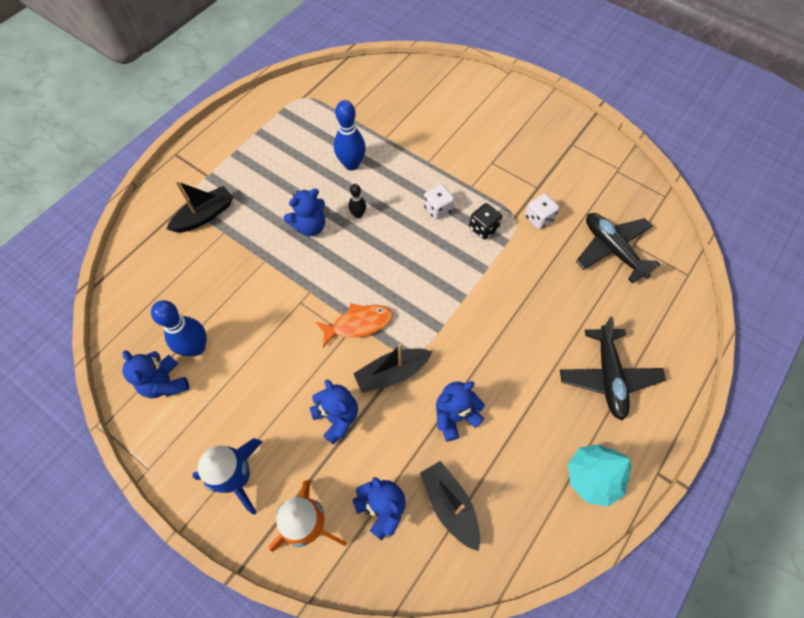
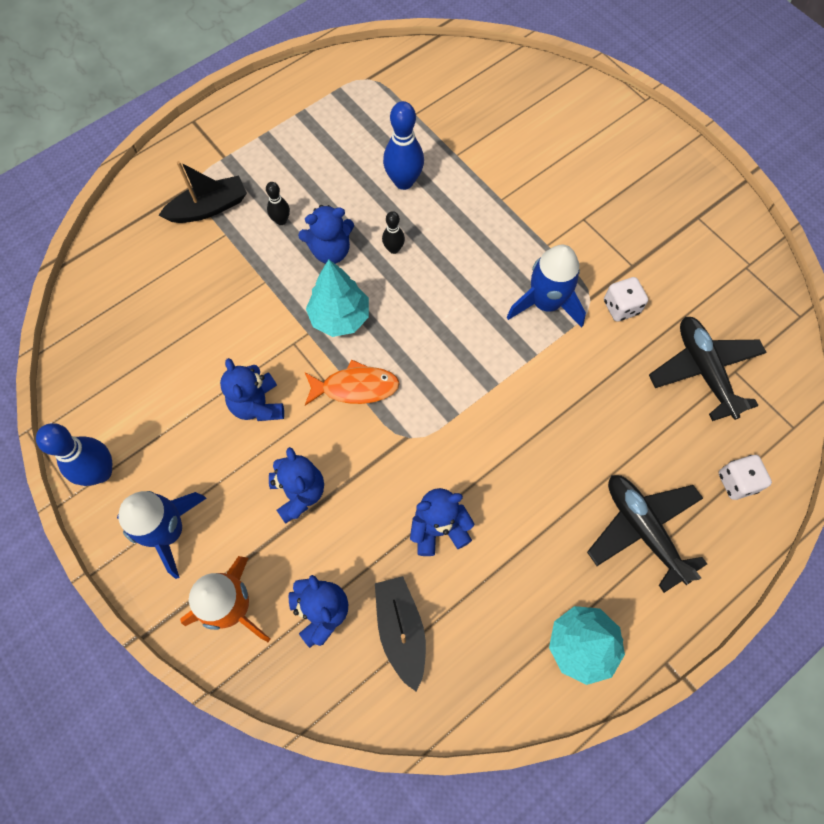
camera: 15 degrees right, 5 degrees up
(165, 383) = (115, 401): blue teddy bear -> blue teddy bear (257, 405)
(196, 347) = (159, 368): blue bowling pin -> blue bowling pin (100, 472)
(265, 212) = (281, 220): none -> black bowling pin
(331, 274) = (340, 317): none -> turquoise tree
(392, 373) = (378, 457): black boat -> none
(438, 209) = (495, 265): white dice -> white dice (737, 482)
(483, 228) = (545, 303): black dice -> blue rocket
(608, 376) = (643, 530): black plane -> black plane turned 135 degrees clockwise

